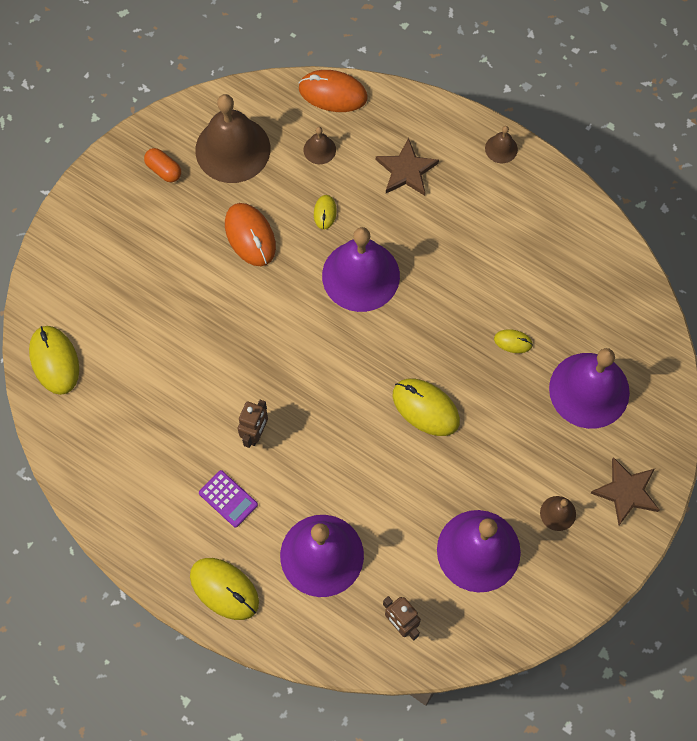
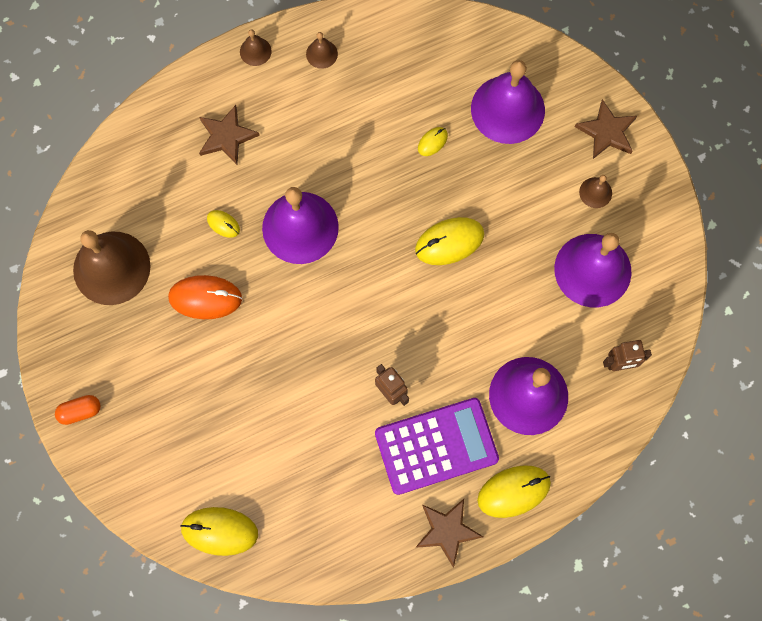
camera: 60 degrees left, 5 degrees up
(156, 549) = (447, 531): none -> brown star
(164, 170) = (93, 338): orange capsule -> orange capsule (80, 411)
(228, 499) = (436, 446): purple calculator -> purple calculator, size x2.14
(319, 149) = (160, 195): brown bell -> brown bell (321, 54)
(333, 93) = (113, 154): orange mouse -> none

